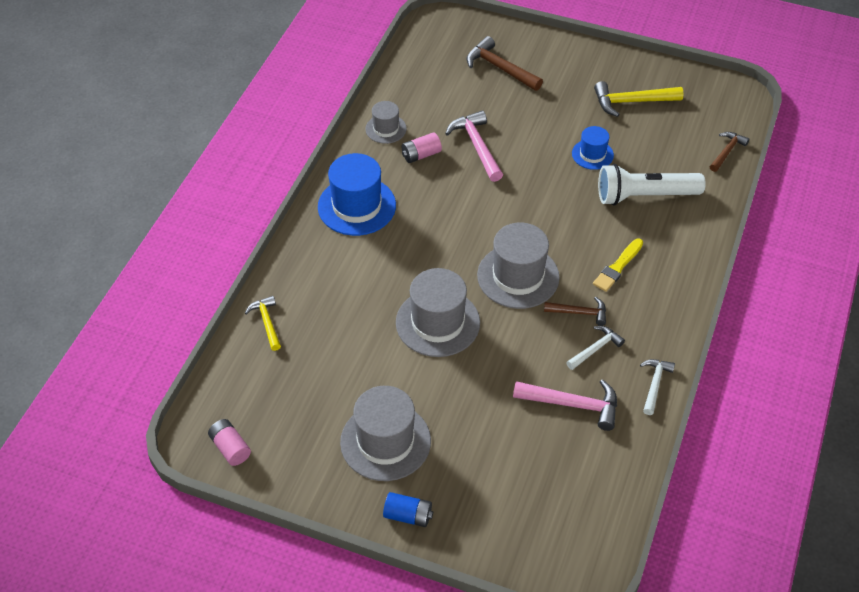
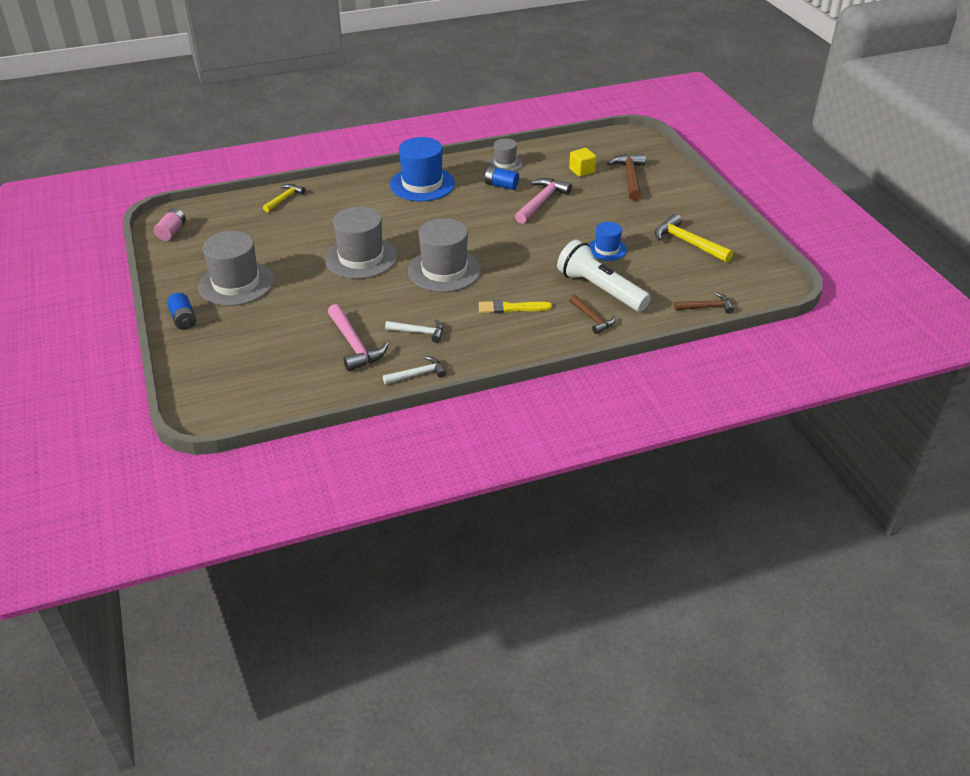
camera: 50 degrees right, 10 degrees down
(421, 155) = (501, 186): pink battery -> blue battery
(455, 89) = (582, 171): none -> yellow cube
(579, 312) = (444, 310): brown hammer -> brown hammer (592, 318)

